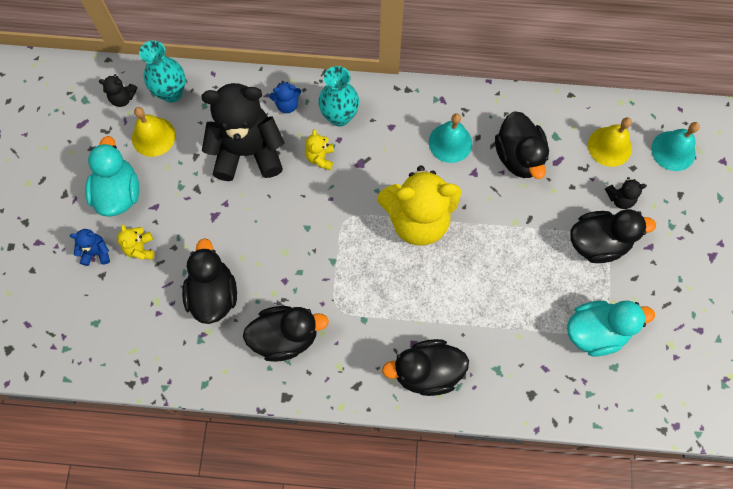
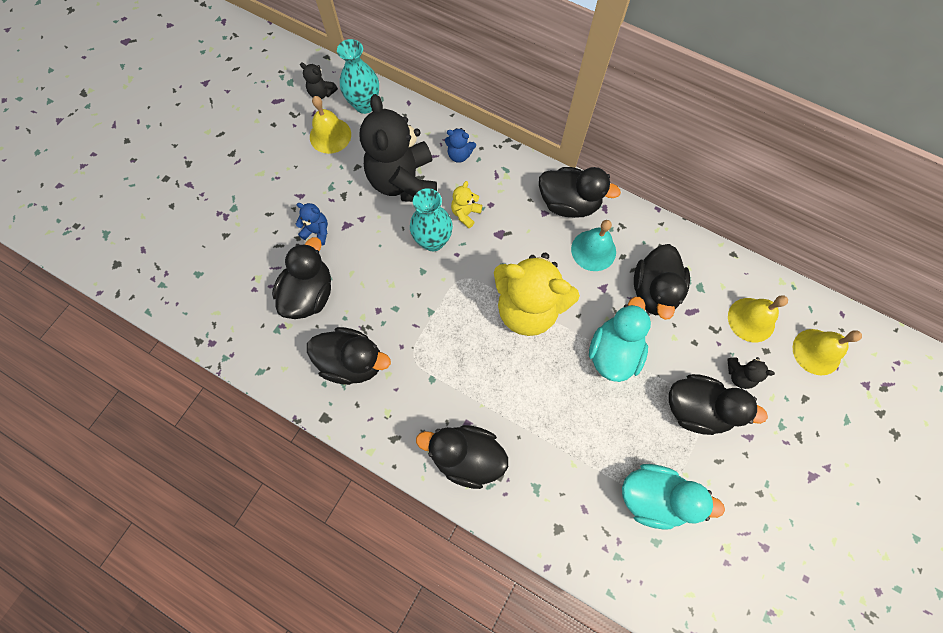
camera: 25 degrees right, 0 degrees up
(96, 252) = (231, 213): blue teddy bear -> blue teddy bear (317, 232)
(118, 193) = (276, 171): turquoise duck -> turquoise duck (613, 352)
(140, 248) = (269, 226): yellow teddy bear -> none
(248, 152) = (404, 182): black teddy bear -> black teddy bear turned 120 degrees counterclockwise
(339, 116) = (501, 184): turquoise vase -> turquoise vase (433, 241)
(409, 109) = (569, 203): none -> black duck
(673, 150) = (816, 351): turquoise bell -> yellow bell

